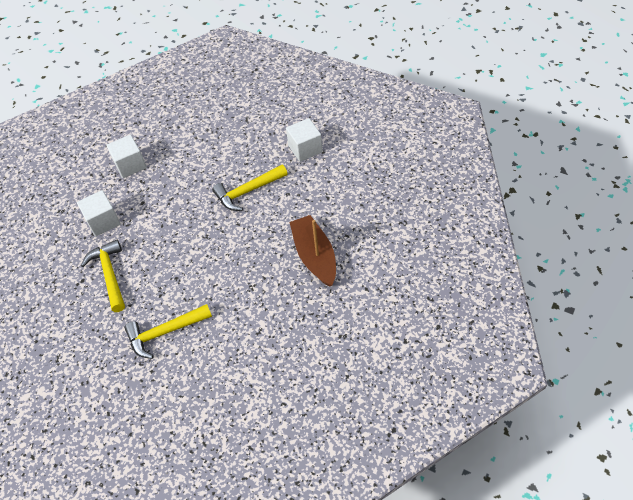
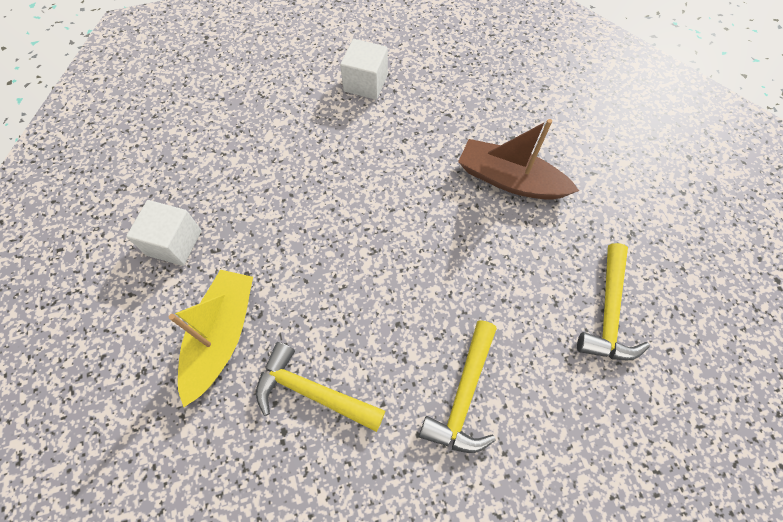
camera: 50 degrees left, 10 degrees up
(103, 221) = (222, 337): white cube -> yellow boat
(248, 191) = (359, 168): yellow hammer -> yellow hammer (608, 312)

